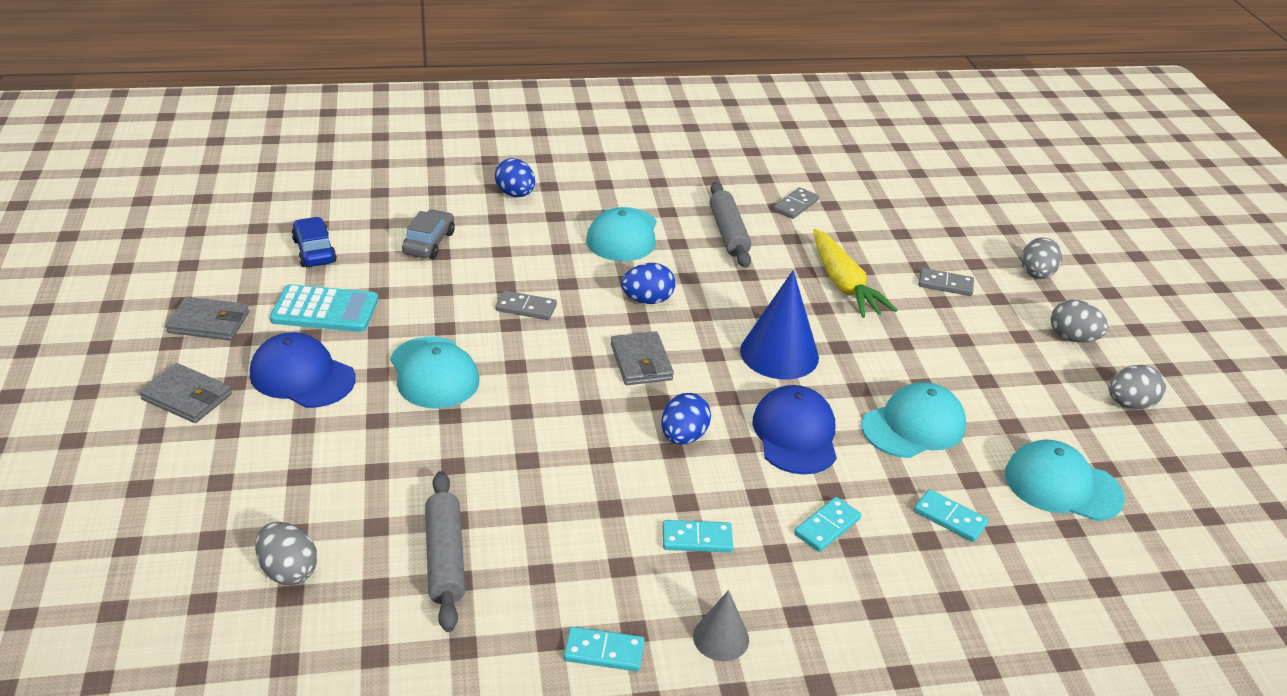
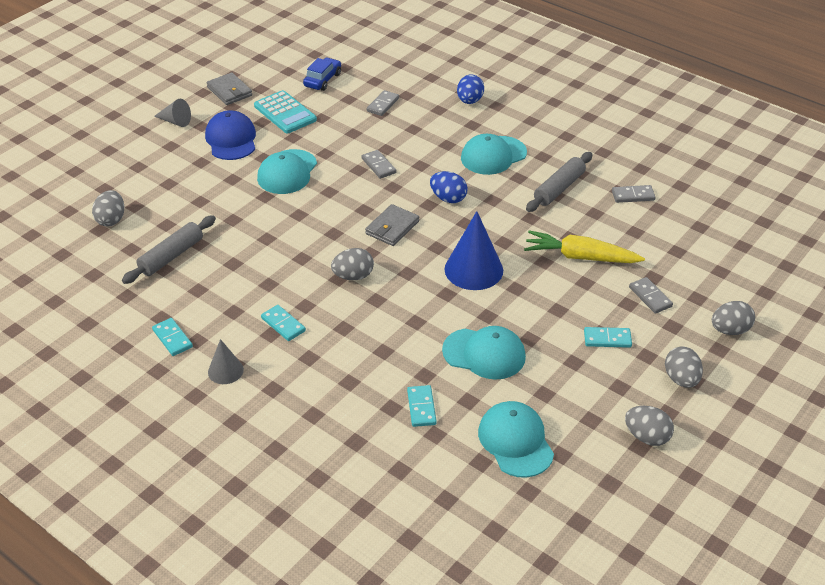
camera: 50 degrees right, 5 degrees up
(187, 397) = (175, 121): grey wallet -> grey cone
(429, 243) = (383, 105): grey car -> grey domino
(683, 437) = (353, 276): blue egg -> grey egg
(795, 434) = (411, 313): blue cap -> none
(827, 526) = (352, 364): turquoise domino -> turquoise domino (607, 339)
(843, 284) = (581, 257): yellow carrot -> yellow carrot turned 75 degrees clockwise

